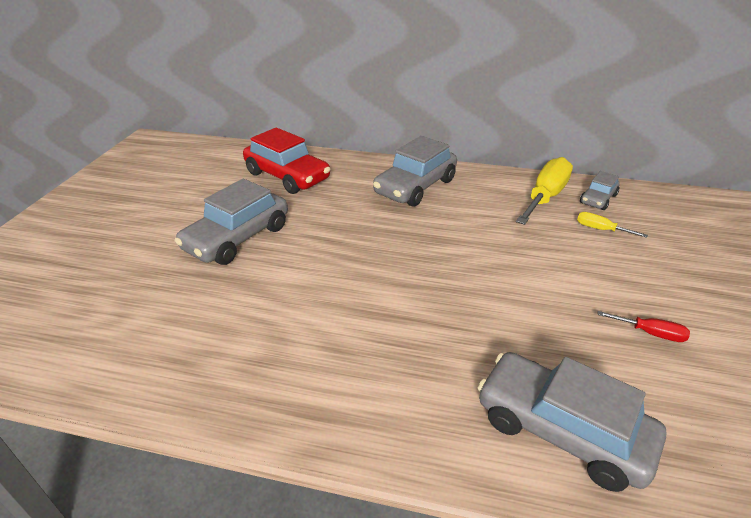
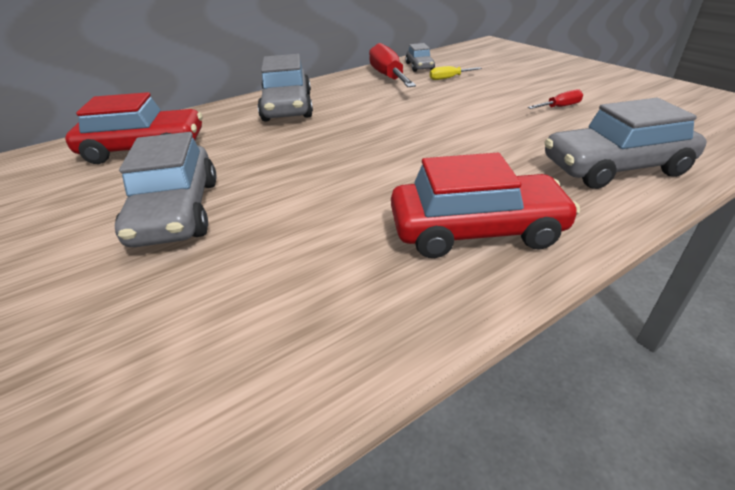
camera: 45 degrees left, 0 degrees up
(351, 383) = (476, 230): none -> red car
(545, 197) = (388, 77): yellow screwdriver -> red screwdriver

